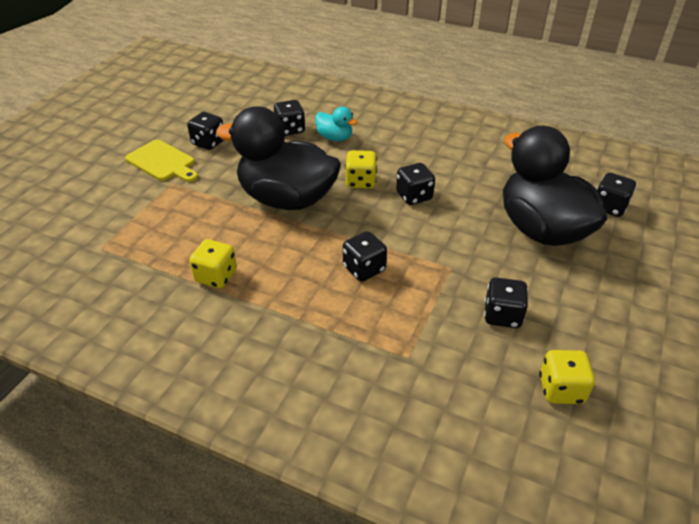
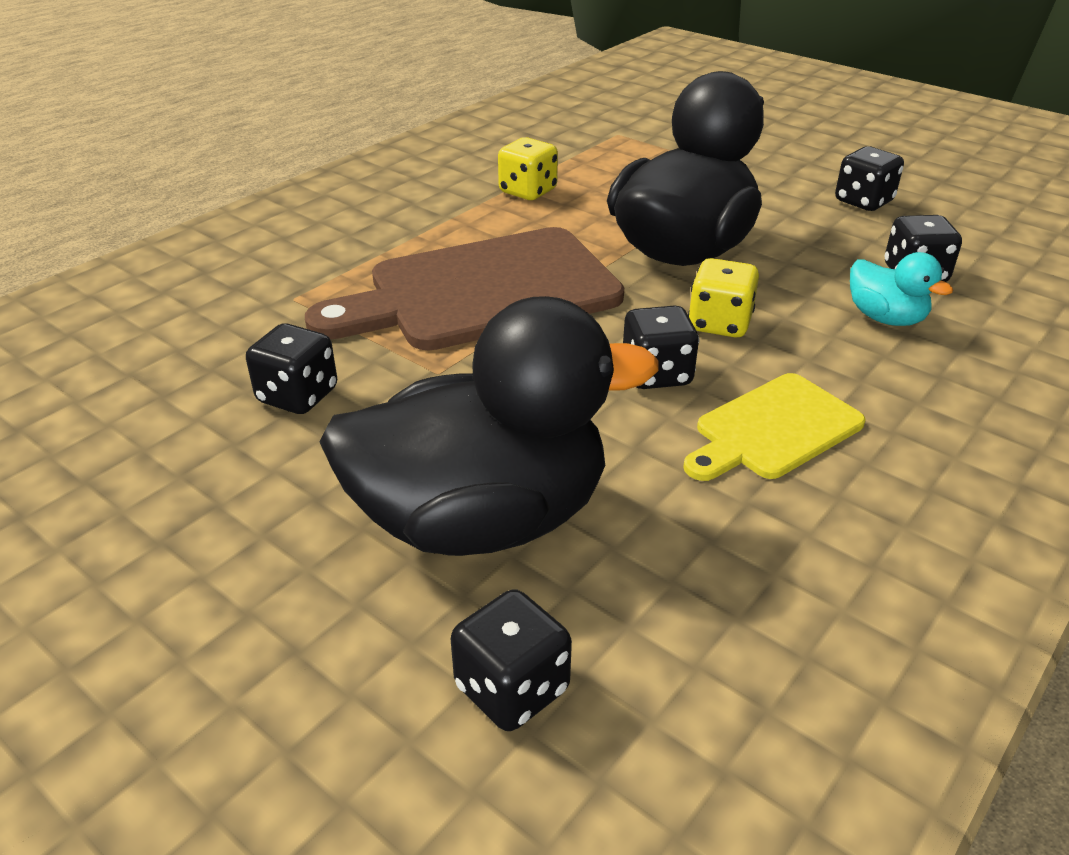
camera: 105 degrees right, 5 degrees down
(162, 162) = (806, 168): yellow cutting board -> yellow cutting board (773, 429)
(335, 138) = (885, 318): turquoise duck -> turquoise duck turned 90 degrees counterclockwise
(364, 269) = (482, 292): black dice -> brown cutting board
(561, 389) = (124, 410): yellow dice -> none

